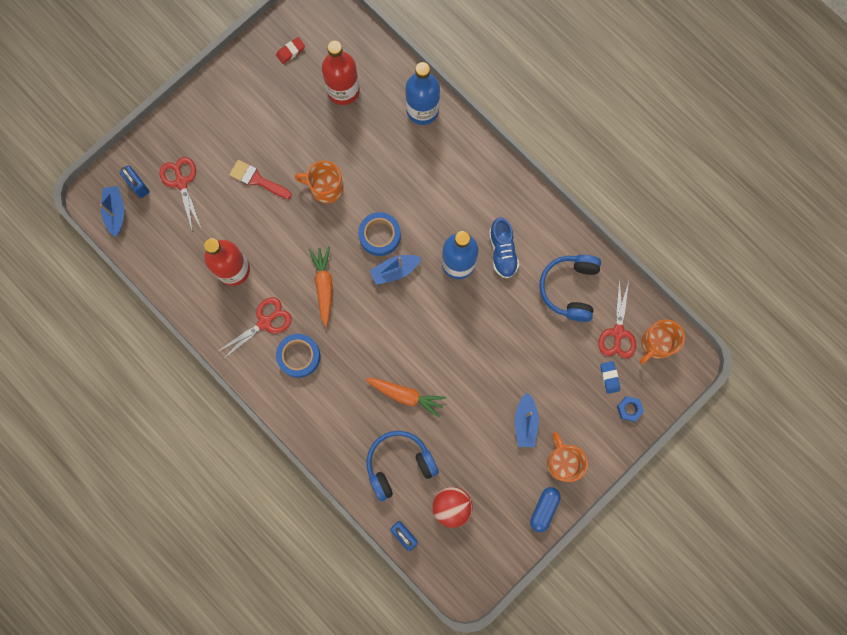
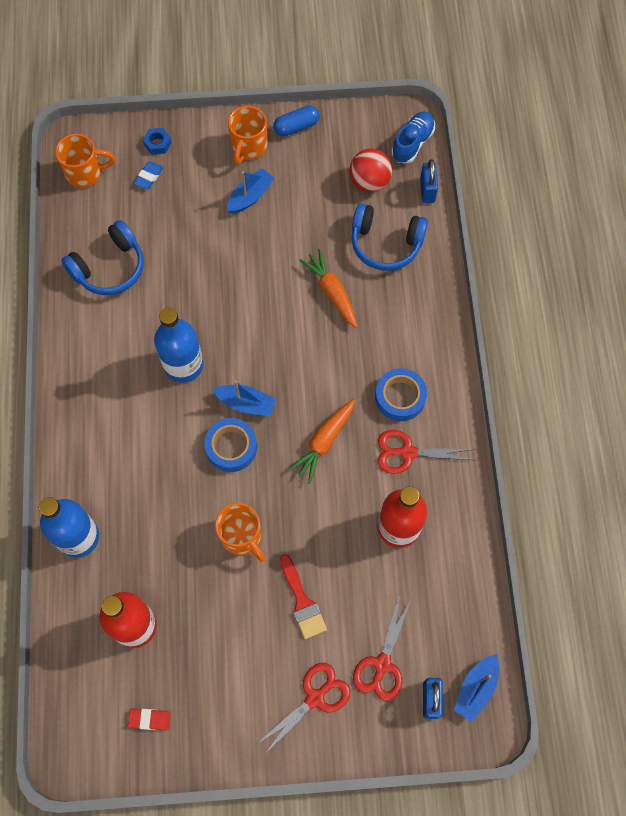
camera: 140 degrees left, 10 degrees down
(502, 251) = (135, 343): blue shoe -> blue shoe (412, 143)
(618, 333) = (107, 204): red scissors -> red scissors (315, 698)

